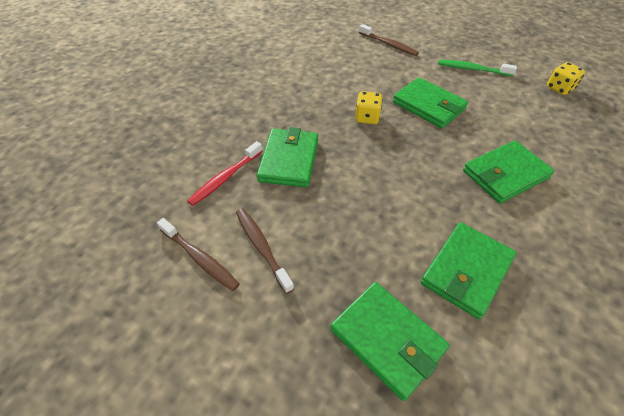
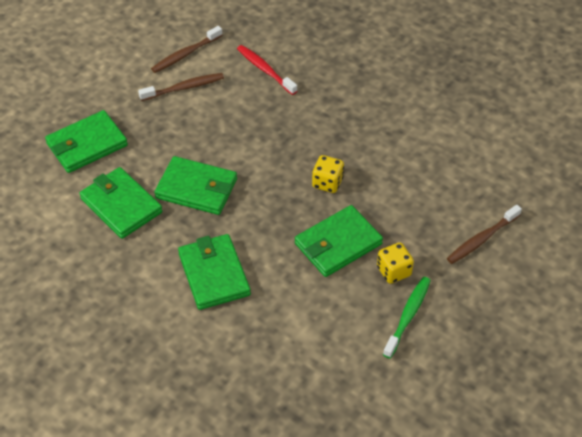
camera: 100 degrees right, 0 degrees up
(289, 160) = (277, 113): green wallet -> green wallet (196, 188)
(559, 88) = (348, 400): yellow dice -> yellow dice (393, 271)

